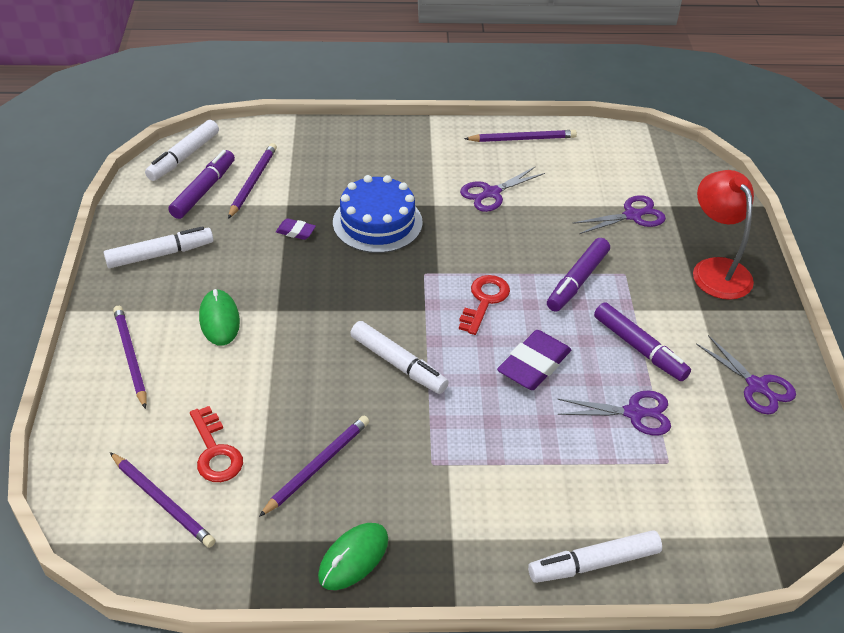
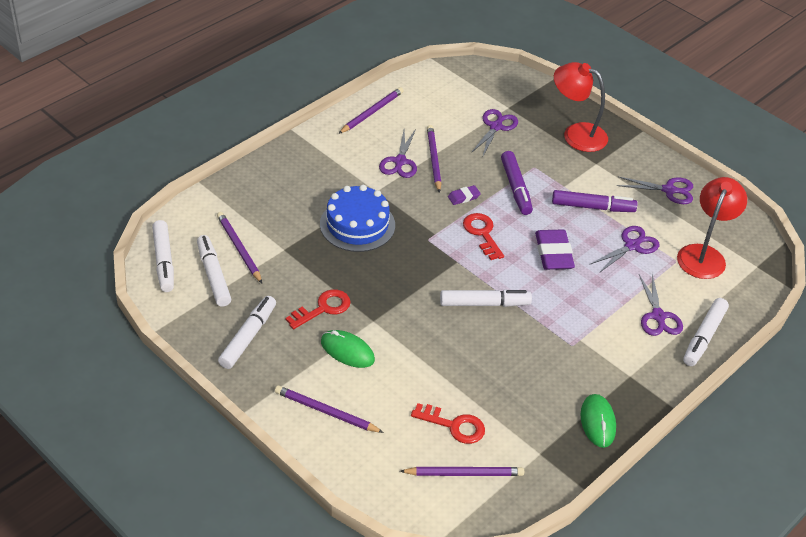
camera: 45 degrees left, 0 degrees up
(204, 190) = (213, 275): purple marker -> white marker
(250, 272) = (323, 308): none -> red key
(296, 231) = (315, 264): purple eraser -> purple eraser (463, 197)
(317, 466) = (518, 391): purple pencil -> purple pencil (433, 160)
(567, 503) = (658, 316): none -> purple scissors
(712, 478) = (704, 254): none -> red lamp

